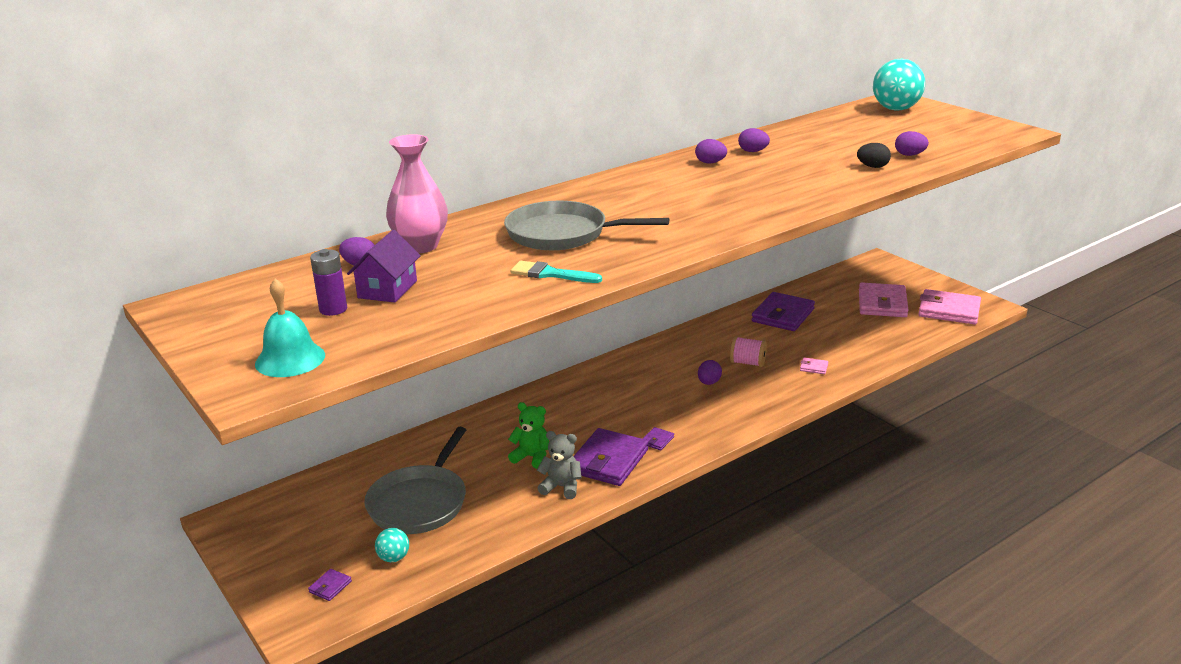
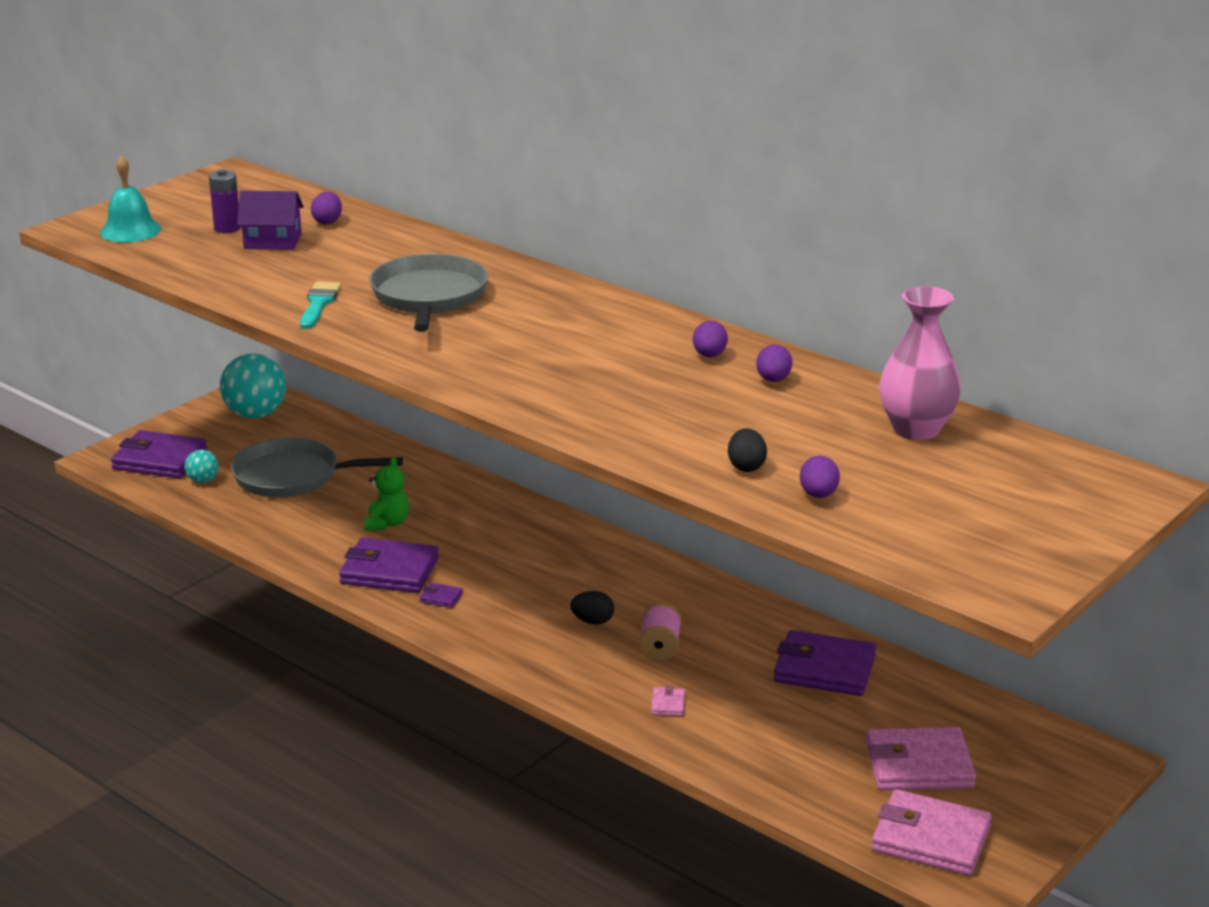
camera: 75 degrees right, 0 degrees up
(330, 587) = (160, 460): purple wallet -> purple wallet, size x2.40
(420, 246) = (380, 238): pink vase -> pink vase (916, 430)
(561, 487) = (333, 549): grey teddy bear -> none
(709, 383) = (592, 621): purple egg -> black egg
(896, 109) = (1072, 484): turquoise ball -> turquoise ball (255, 415)
(949, 310) = (930, 838): pink wallet -> pink wallet turned 75 degrees counterclockwise

